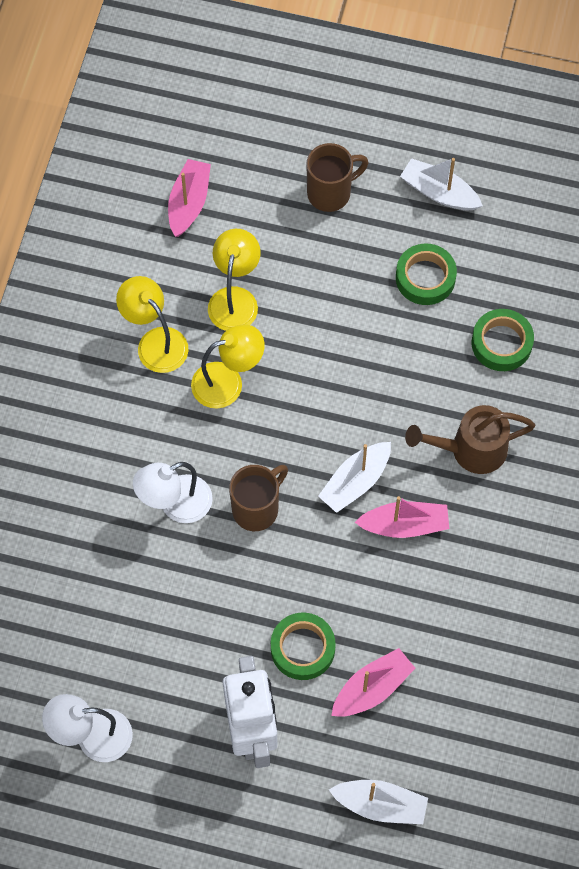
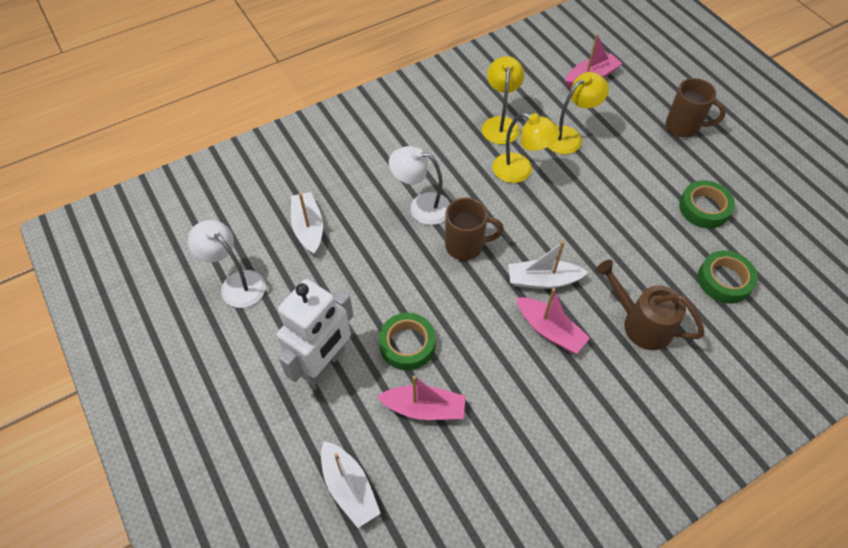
camera: 45 degrees right, 10 degrees down
(439, 192) = (758, 172): white boat -> white boat (308, 228)

